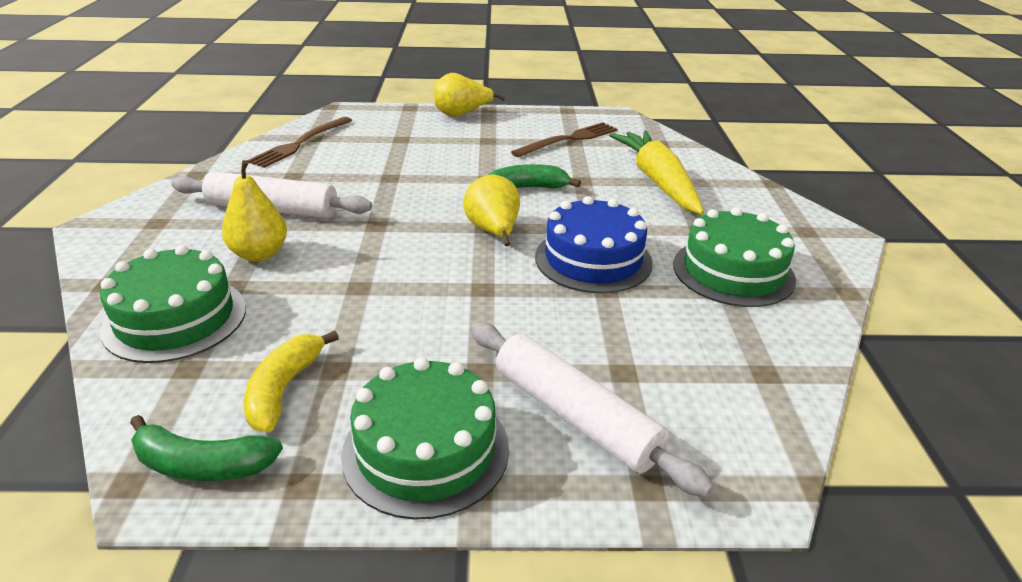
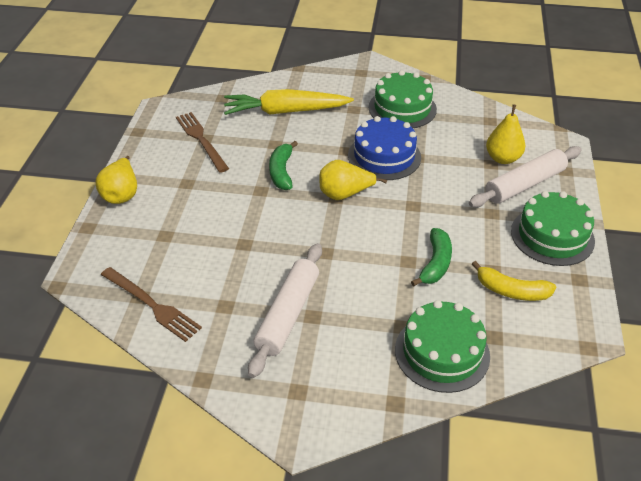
camera: 80 degrees left, 10 degrees up
(202, 465) = (572, 318): green banana -> green banana (435, 263)
(259, 254) = (360, 316): yellow pear -> yellow pear (502, 158)

